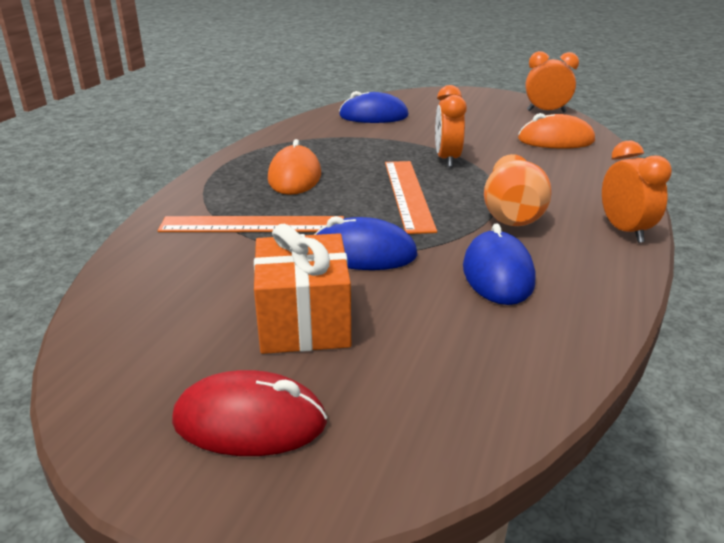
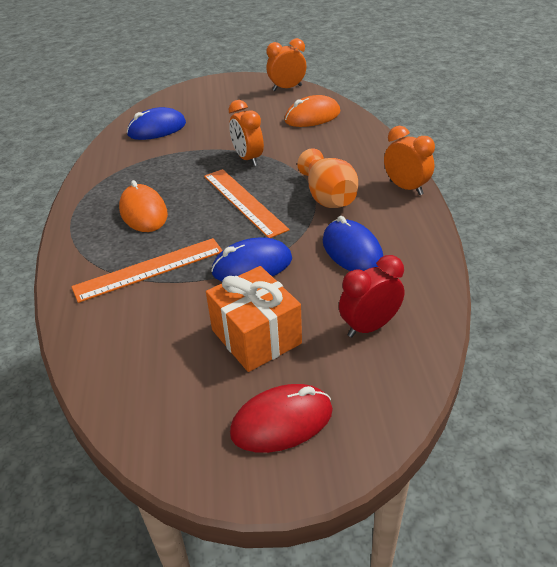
camera: 25 degrees left, 10 degrees up
(453, 360) = (369, 326): none -> red clock

